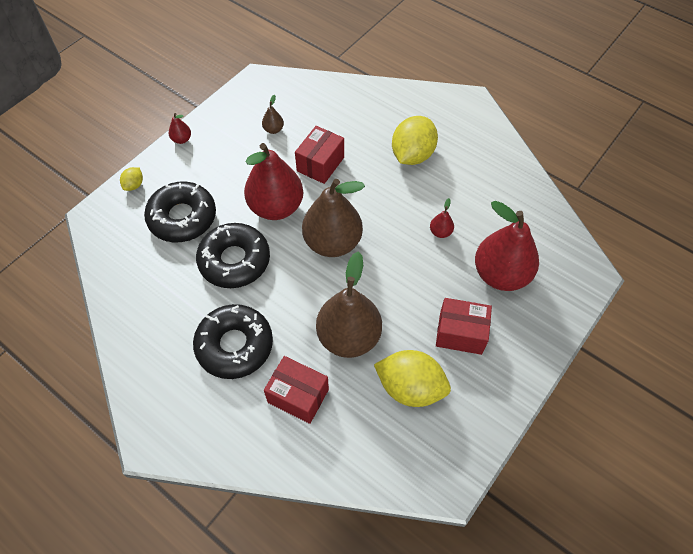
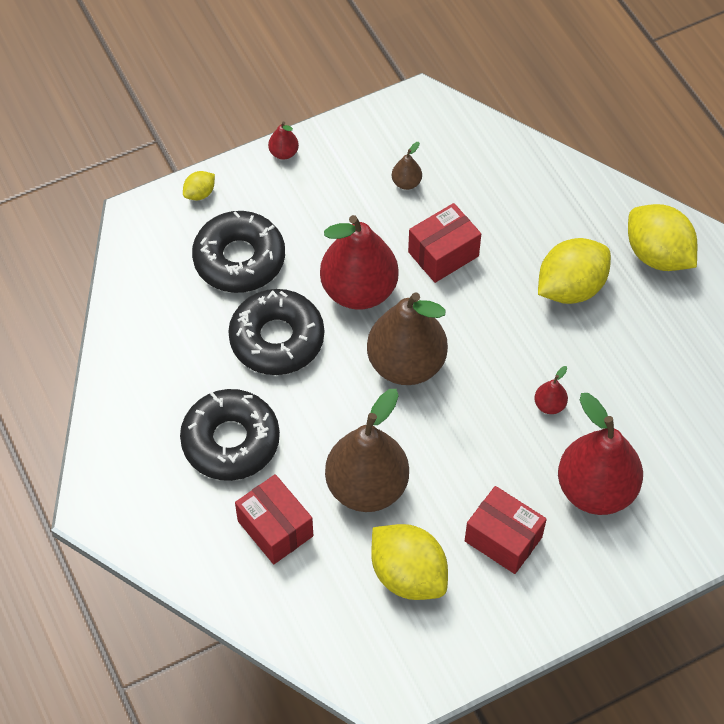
camera: 25 degrees right, 0 degrees up
(453, 117) = (657, 255): none -> yellow lemon

